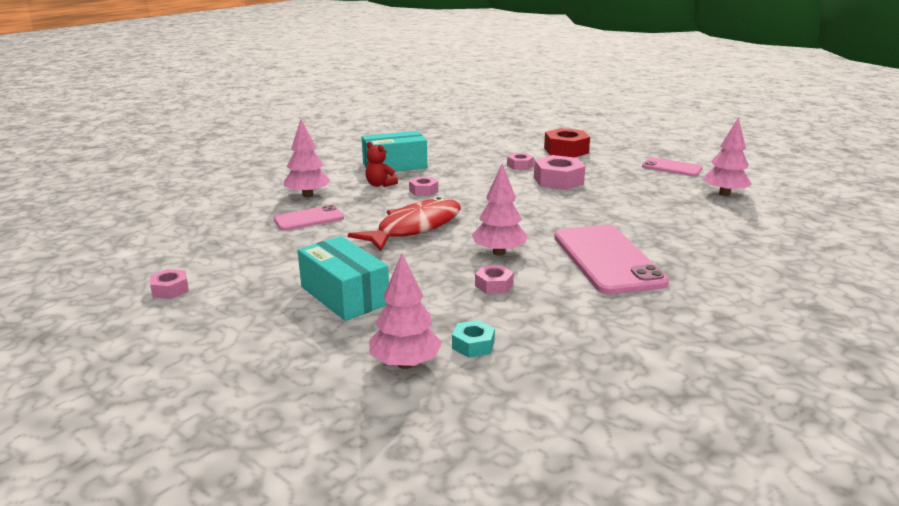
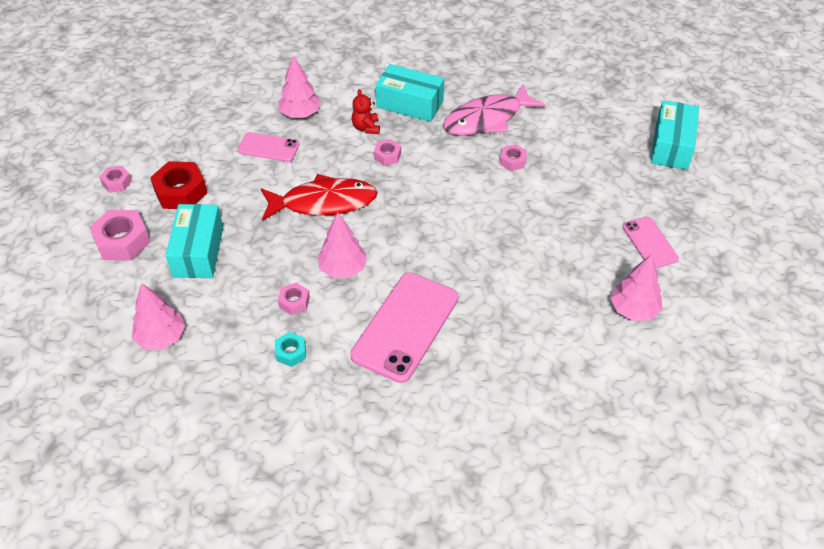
camera: 40 degrees right, 25 degrees up
(466, 155) = (487, 119): none -> pink fish
(473, 345) = (213, 349): turquoise nut -> turquoise nut (291, 352)
(558, 181) = (513, 203): pink nut -> pink nut (122, 241)
(566, 150) = (589, 158): red nut -> red nut (181, 192)
(601, 133) = (671, 146): none -> turquoise box

